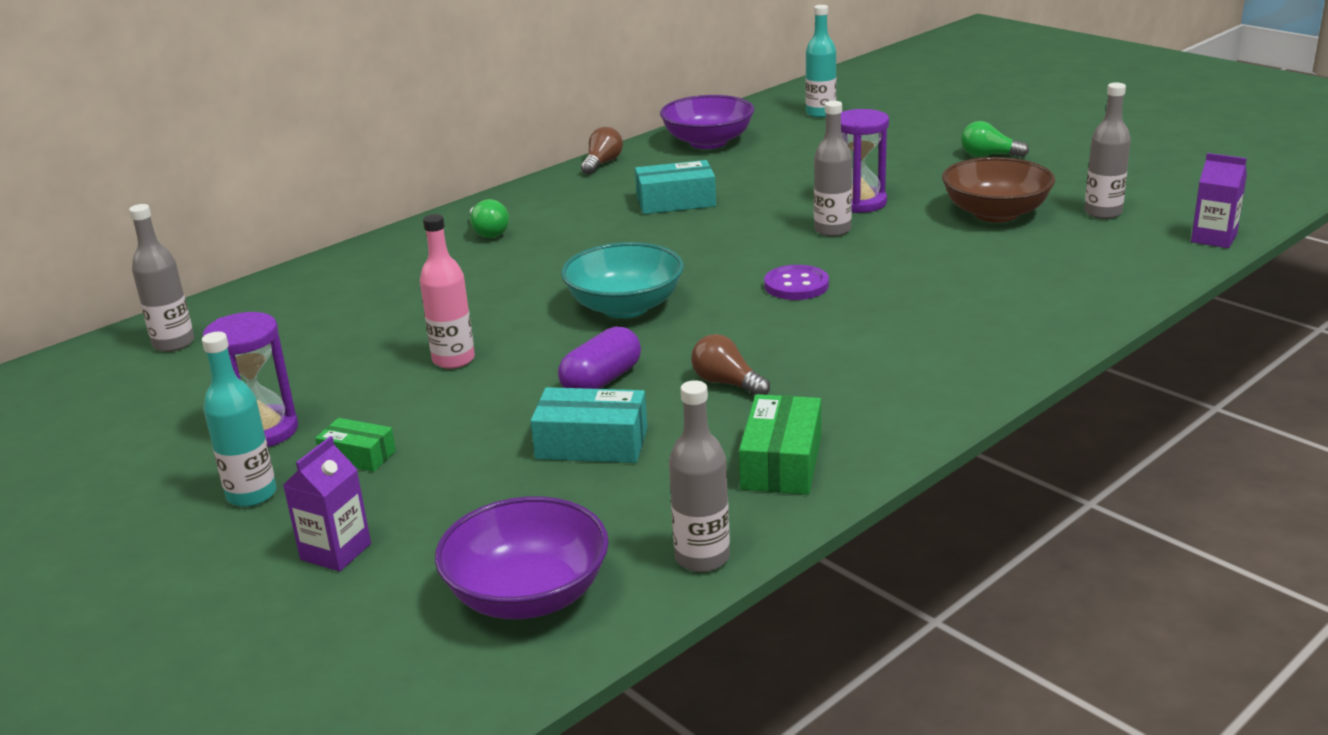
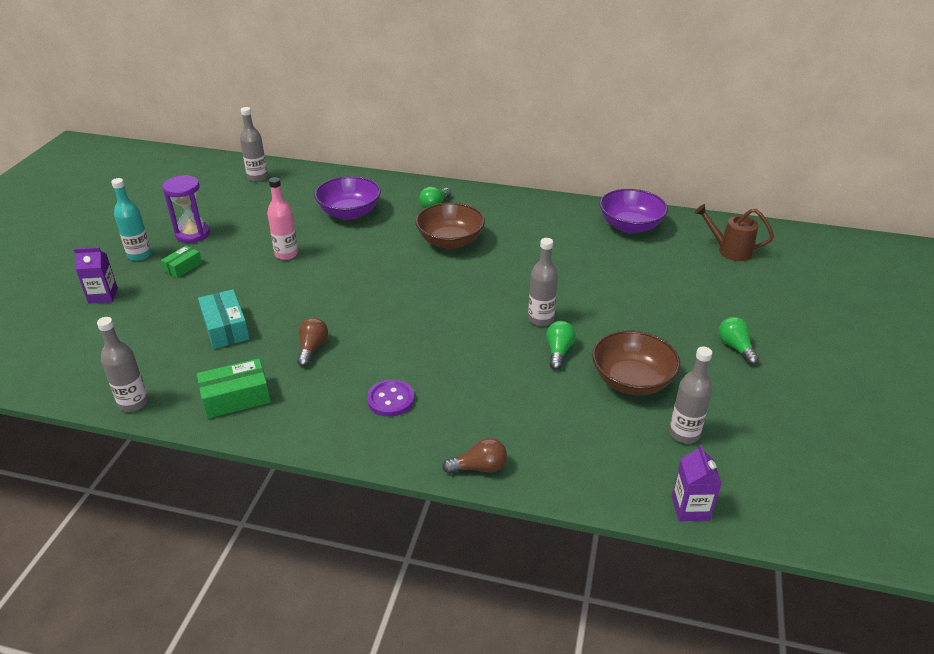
camera: 55 degrees right, 10 degrees up
(358, 456) = (183, 267): green box -> green box turned 45 degrees clockwise
(528, 595) = (85, 361): purple bowl -> purple bowl (349, 212)
(593, 242) = (450, 241): none -> brown bowl
(601, 381) = (291, 306): purple capsule -> none
(602, 163) = (559, 203): brown light bulb -> brown light bulb (479, 467)
(625, 307) = (378, 282): turquoise bowl -> none
(676, 202) = (529, 248): turquoise box -> none
(796, 285) = (450, 331): purple button -> purple button (391, 399)
(820, 113) = (729, 250): turquoise bottle -> brown watering can
(860, 203) = (593, 316): purple hourglass -> none
(906, 236) = (558, 352): none -> green light bulb

